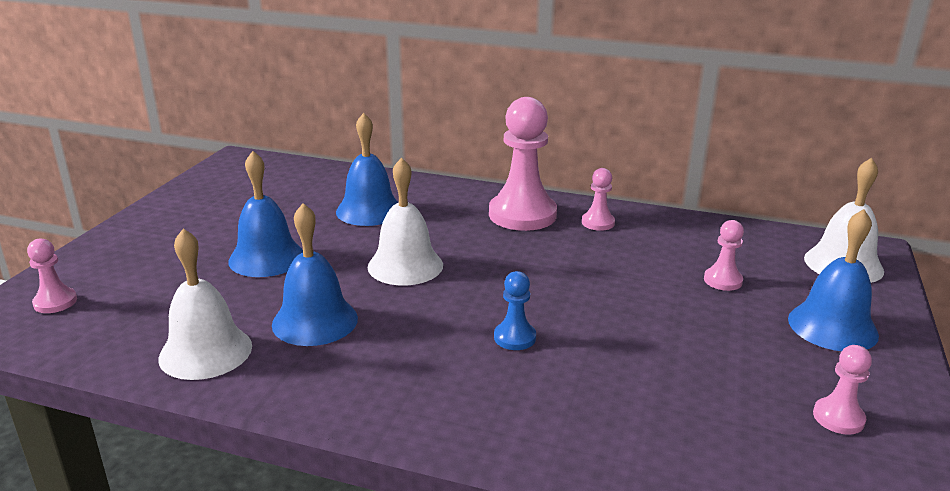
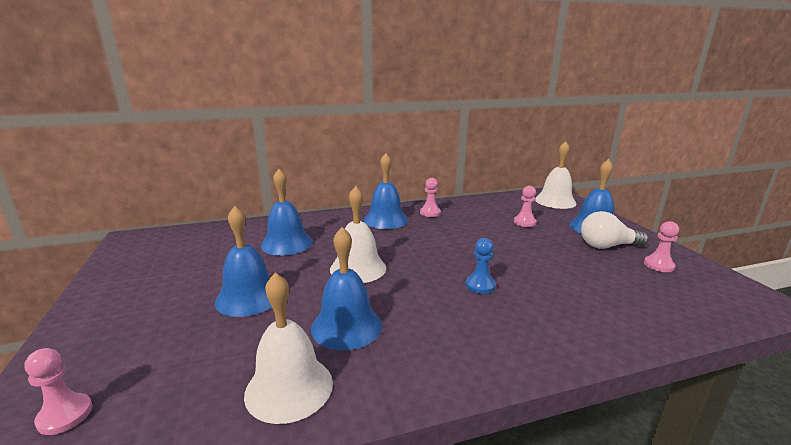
camera: 35 degrees left, 5 degrees down
(522, 215) = (385, 220): pink pawn -> blue bell
(800, 360) = (607, 246): none -> white light bulb

